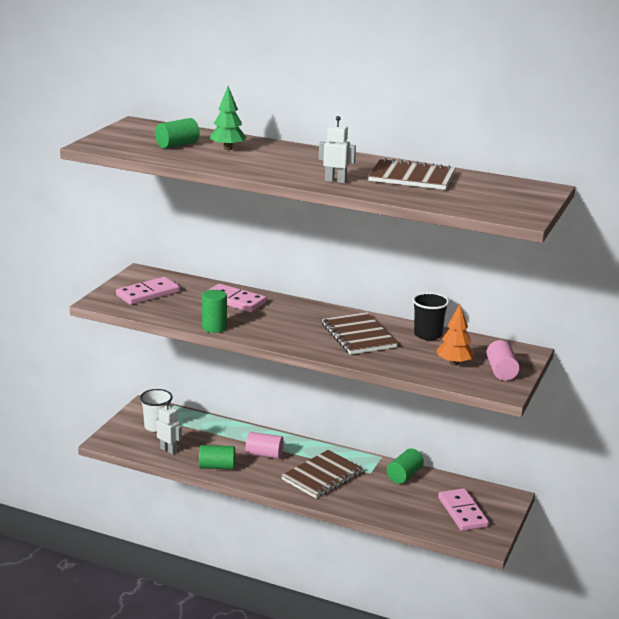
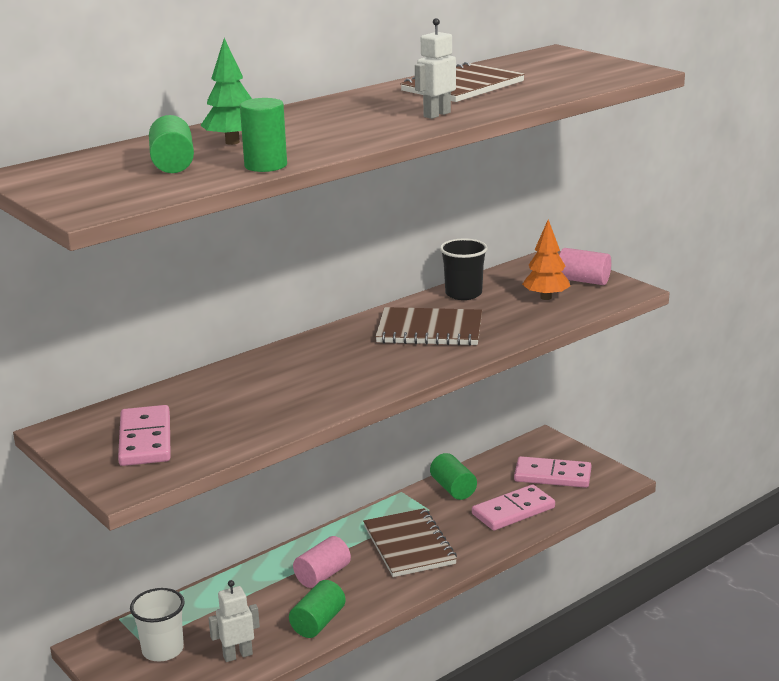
camera: 60 degrees left, 0 degrees up
(214, 327) = (314, 413): green cylinder -> green cylinder (265, 165)
(234, 301) = (245, 382): pink domino -> pink domino (513, 511)

